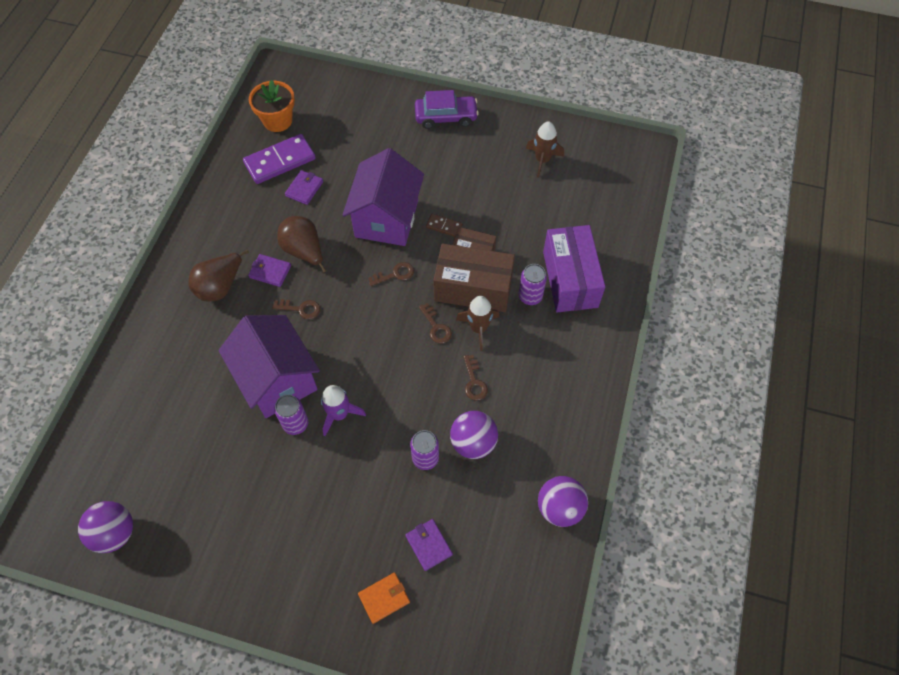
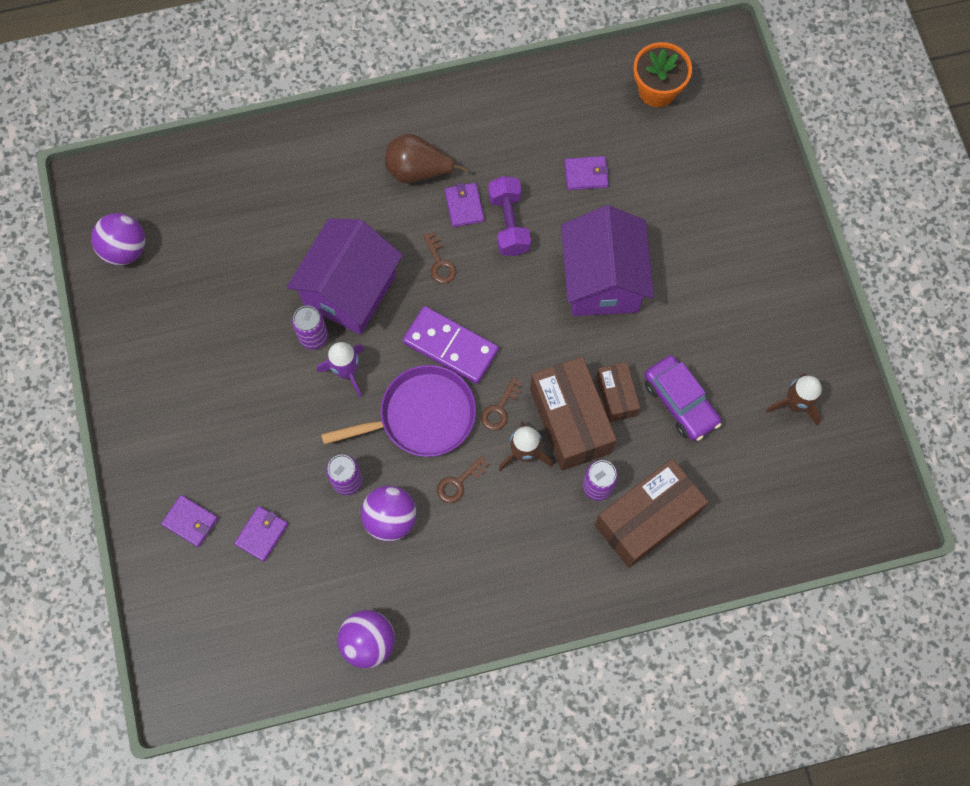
camera: 60 degrees right, 10 degrees up
(280, 161) = (605, 127): purple domino -> purple domino (450, 346)
(304, 251) = (508, 223): brown pear -> purple dumbbell
(384, 598) = (190, 521): orange wallet -> purple wallet
(386, 218) = (602, 280): purple house -> purple house turned 75 degrees counterclockwise
(395, 274) = (537, 330): brown key -> none
(408, 380) = (422, 416): none -> purple pan
(444, 226) = (631, 346): brown domino -> none
(446, 117) = (784, 262): purple car -> purple car (680, 402)
(570, 279) = (647, 518): purple box -> brown box

